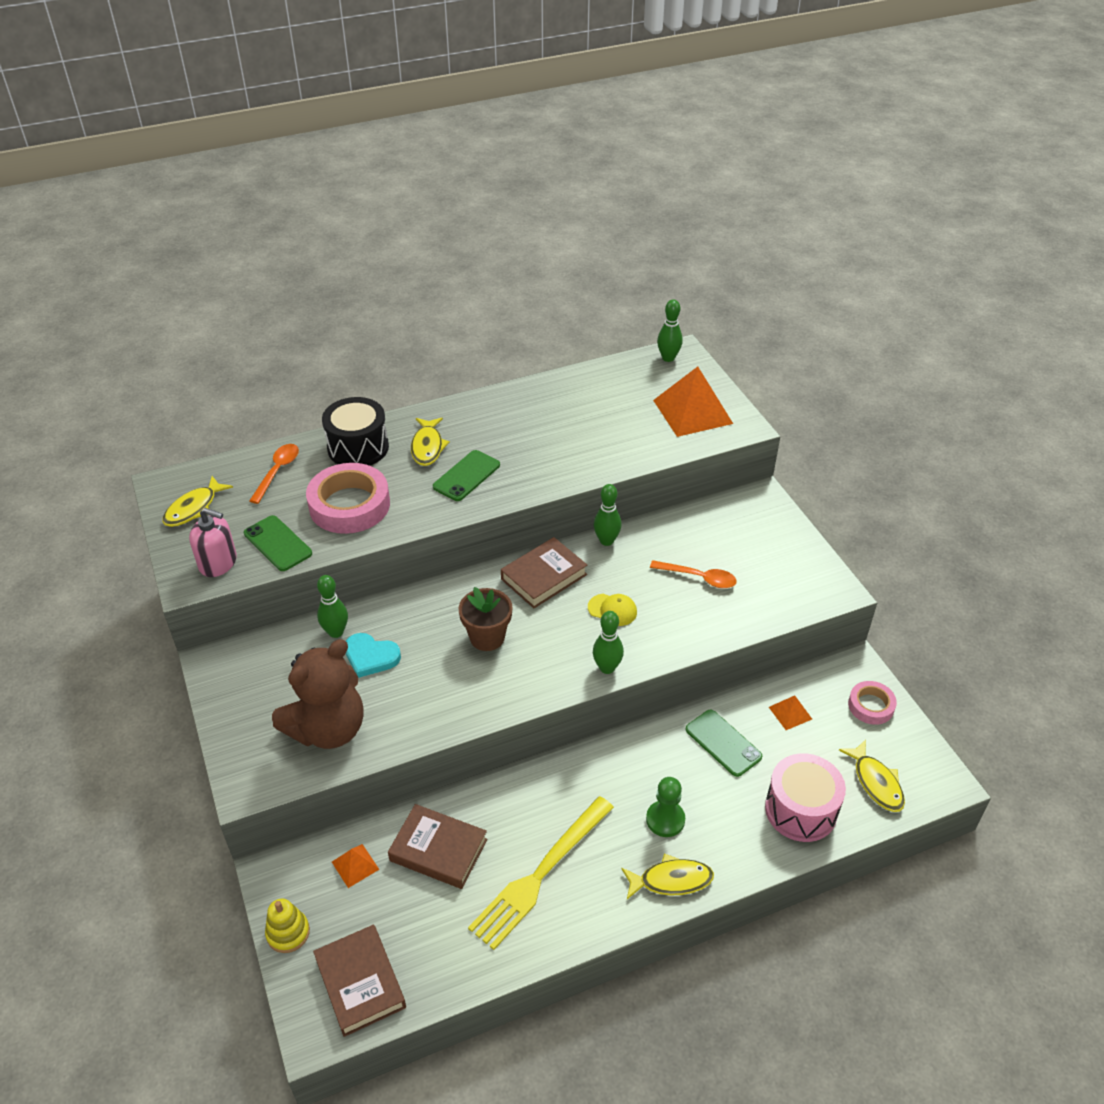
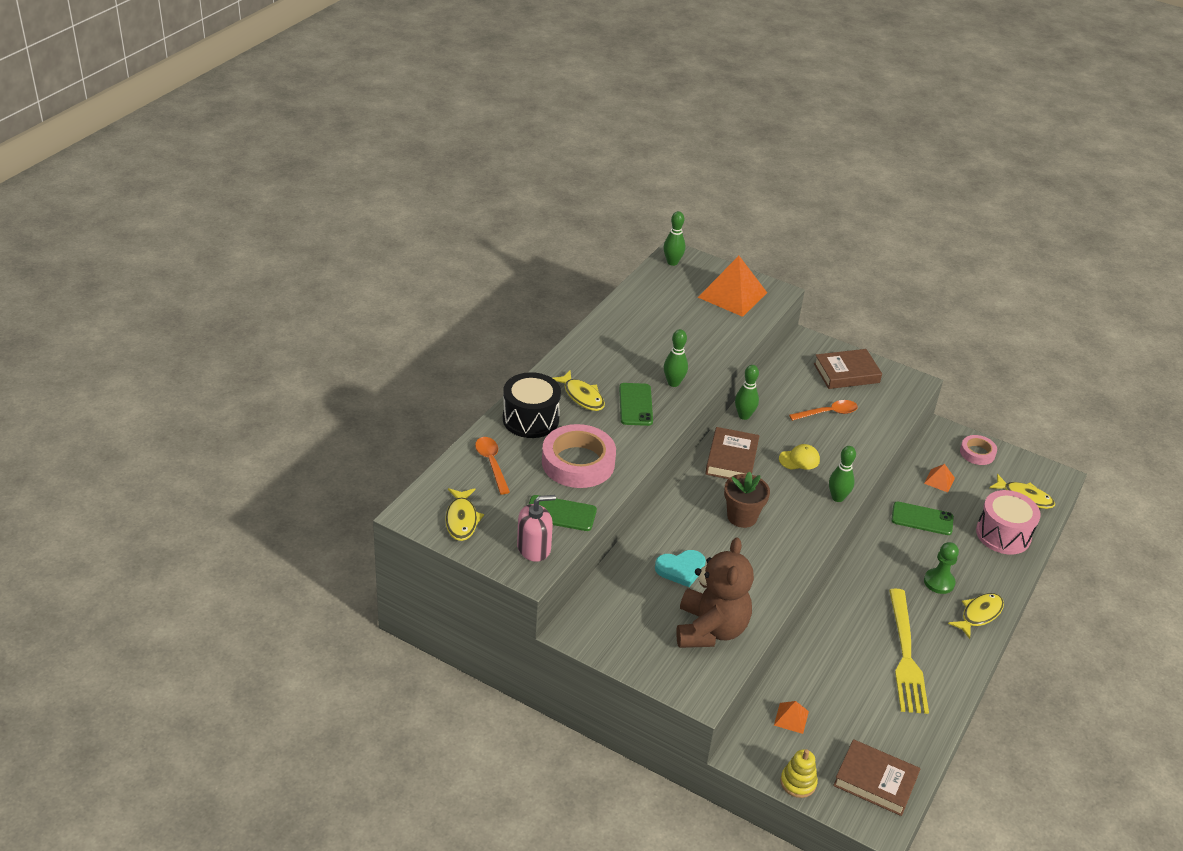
camera: 40 degrees left, 5 degrees down
(336, 632) = (636, 566): green bowling pin -> green bowling pin (673, 383)
(438, 850) = (831, 678): brown book -> brown book (846, 373)

